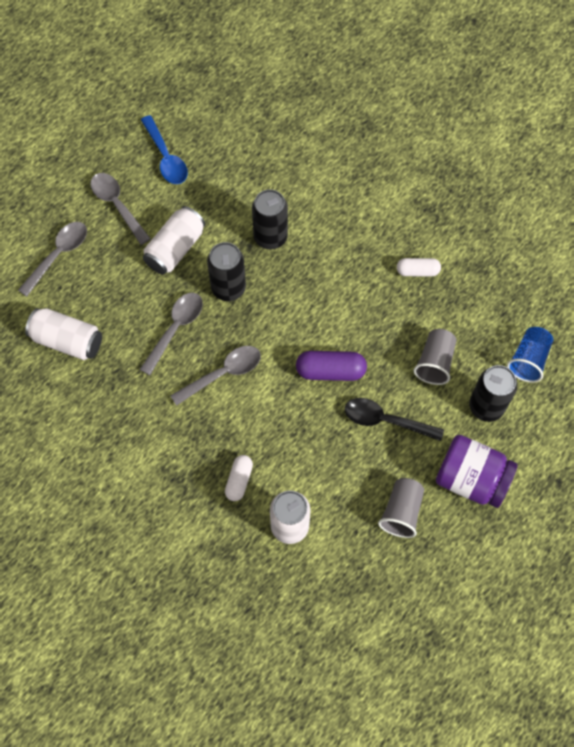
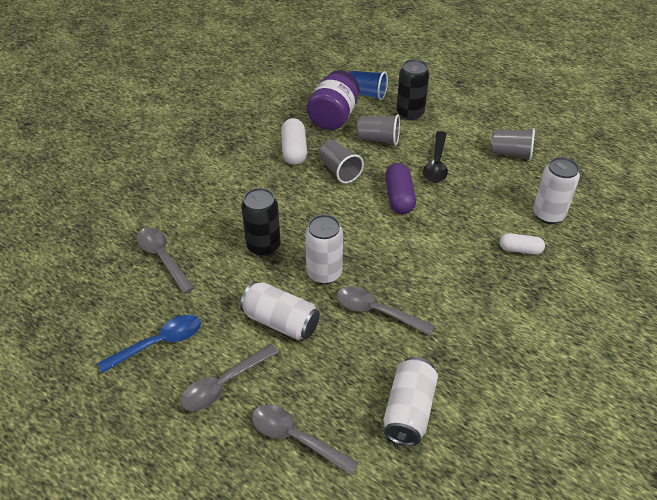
camera: 95 degrees left, 20 degrees down
(223, 373) = (418, 269): grey spoon -> grey spoon (162, 258)
(228, 288) = (324, 273): black can -> white can
(379, 315) = (339, 171): none -> grey cup
(417, 271) = (294, 150): white capsule -> white capsule, size x1.53
(471, 479) = (471, 120): purple jar -> purple jar (333, 117)

